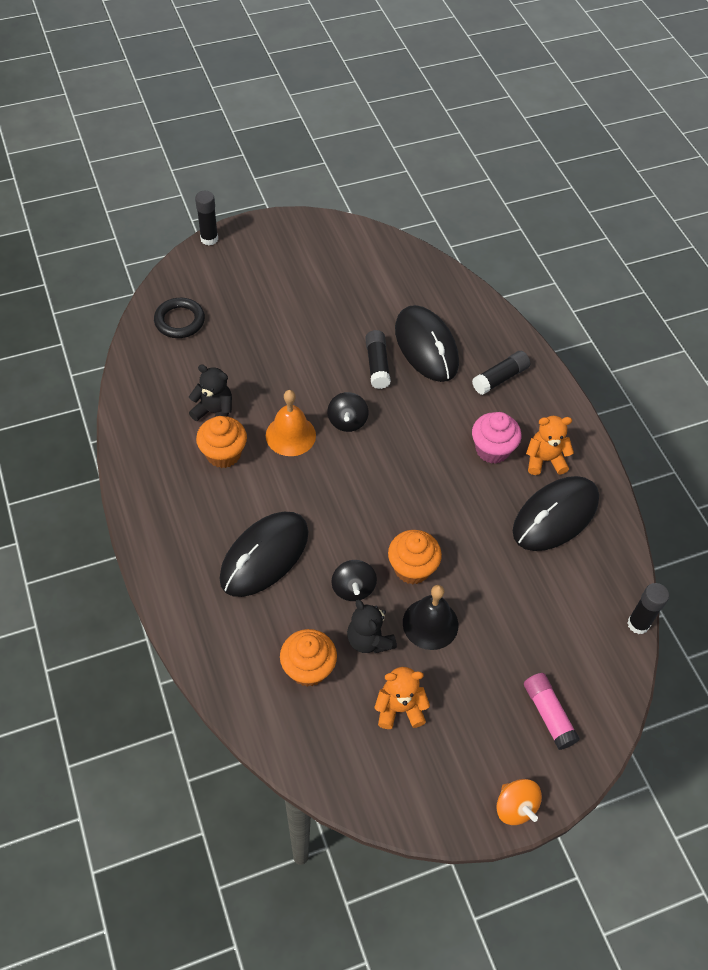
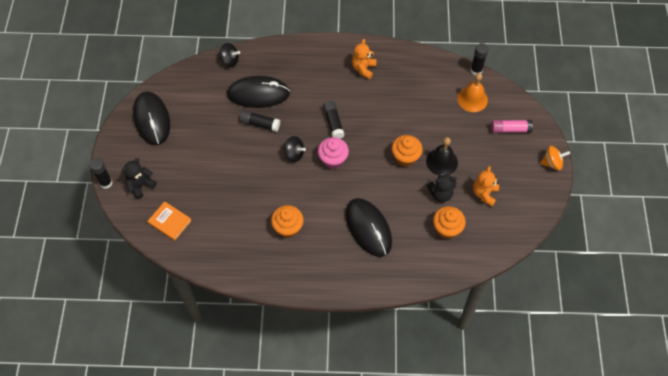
camera: 65 degrees left, 5 degrees up
(179, 321) = (170, 222): black ring -> orange book
(214, 412) = (254, 223): black teddy bear -> black teddy bear (140, 185)
(290, 435) = (290, 187): orange bell -> orange bell (472, 99)
(353, 588) = (406, 190): black spinning top -> black spinning top (230, 61)
(492, 450) = (346, 90): pink cupcake -> pink cupcake (333, 160)
(500, 378) = (299, 66): black glue stick -> black glue stick (333, 123)
(555, 516) = (400, 79): black mouse -> black mouse (152, 119)

